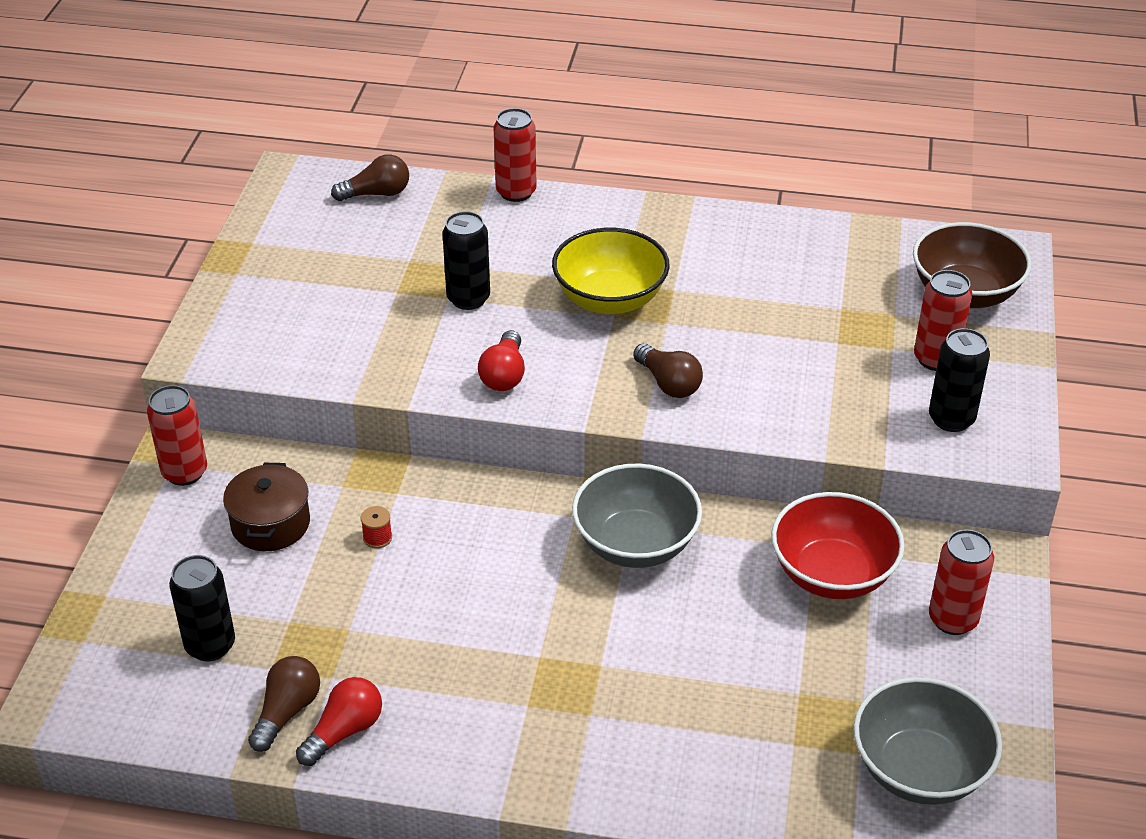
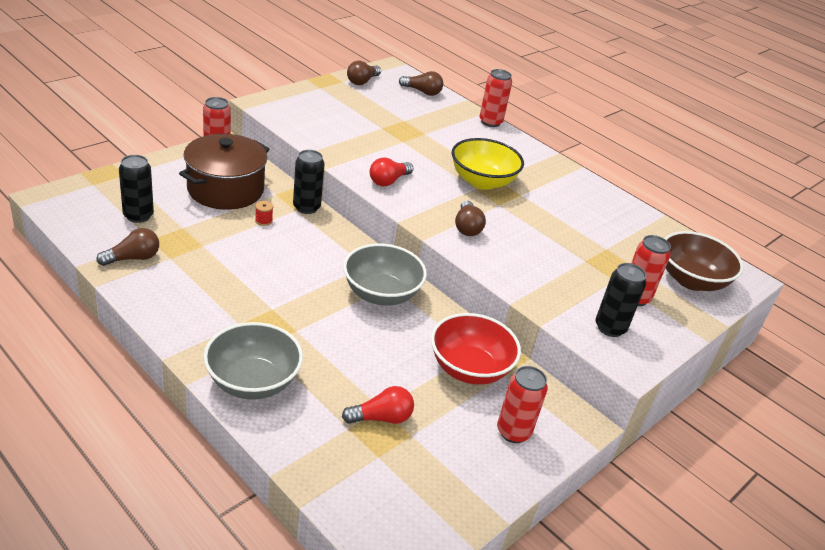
camera: 30 degrees right, 5 degrees down
(270, 524) = (225, 189): brown pot -> brown pot, size x1.65
(279, 225) = (362, 81): none -> brown light bulb
(344, 731) = (145, 281): red light bulb -> red light bulb (381, 418)
(468, 299) = (412, 146): black can -> black can (306, 207)
(919, 769) = (402, 487): grey bowl -> grey bowl (253, 382)

